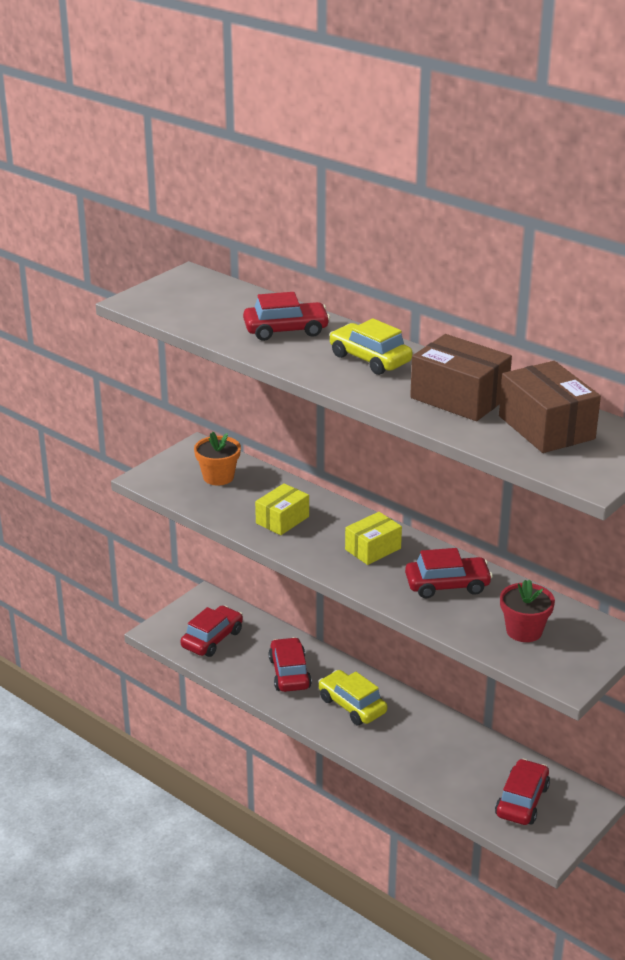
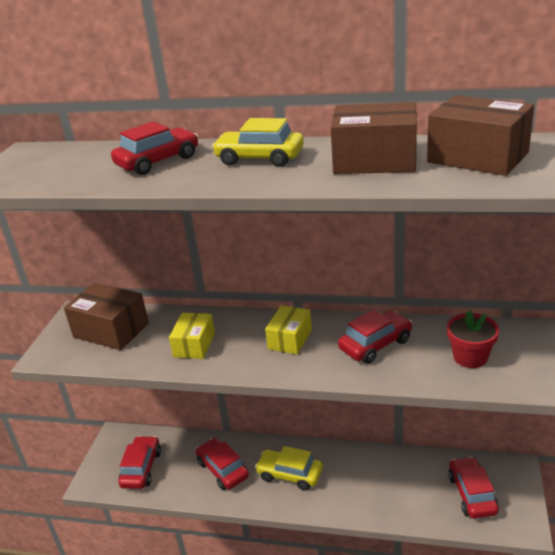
camera: 25 degrees left, 0 degrees up
(218, 477) = (111, 330): orange flower pot -> brown box

